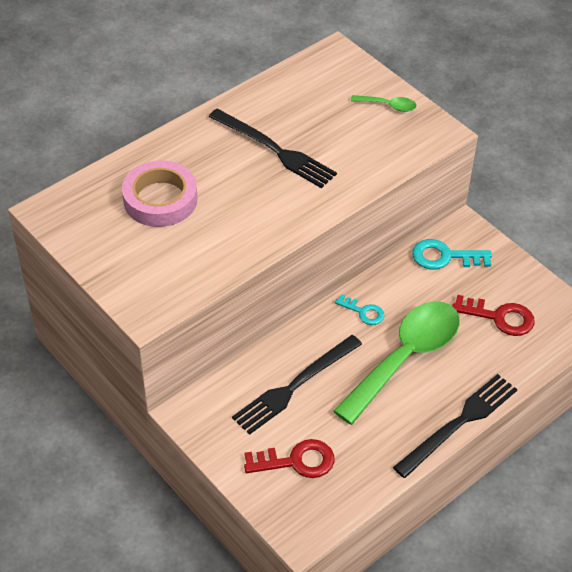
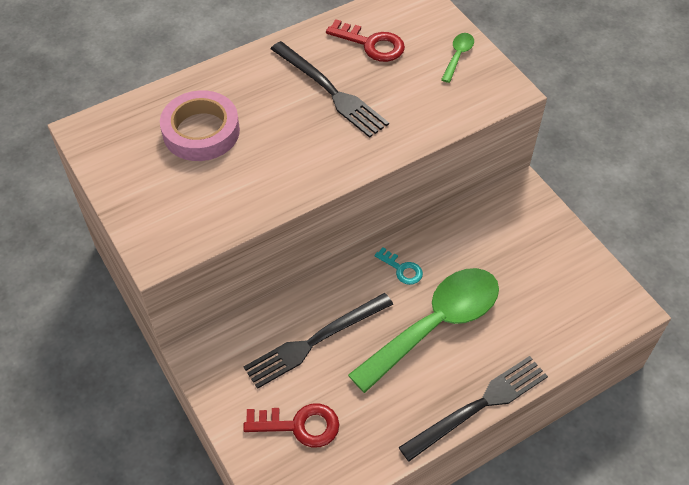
camera: 10 degrees right, 5 degrees up
(388, 106) = (458, 56): green spoon -> green spoon turned 90 degrees counterclockwise
(444, 257) = (497, 219): turquoise key -> none
(499, 317) = (543, 292): red key -> red key (371, 44)

